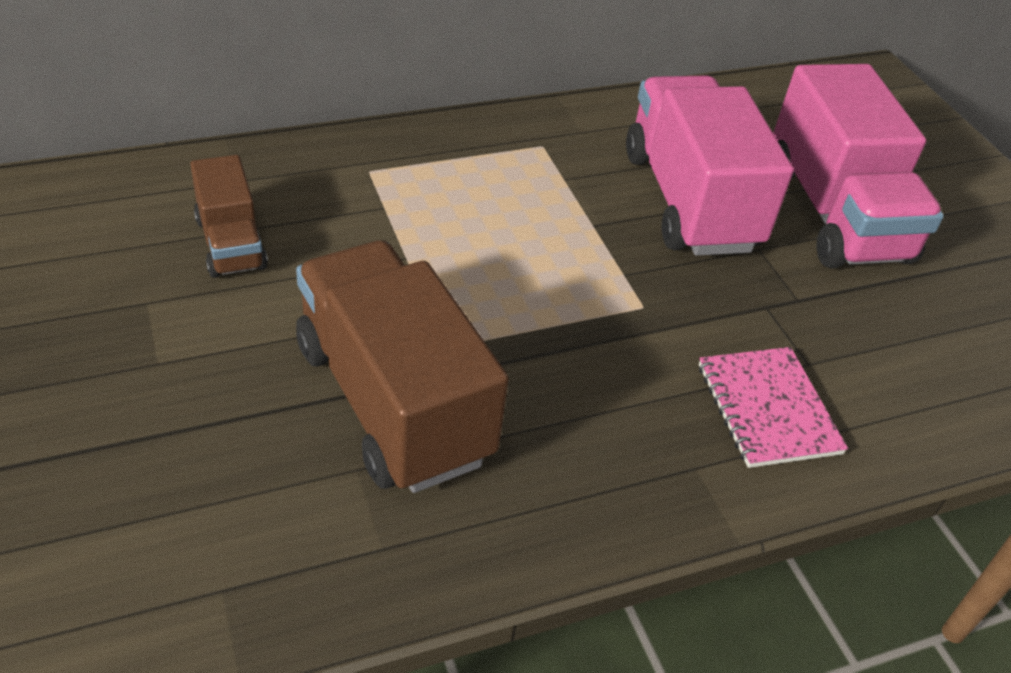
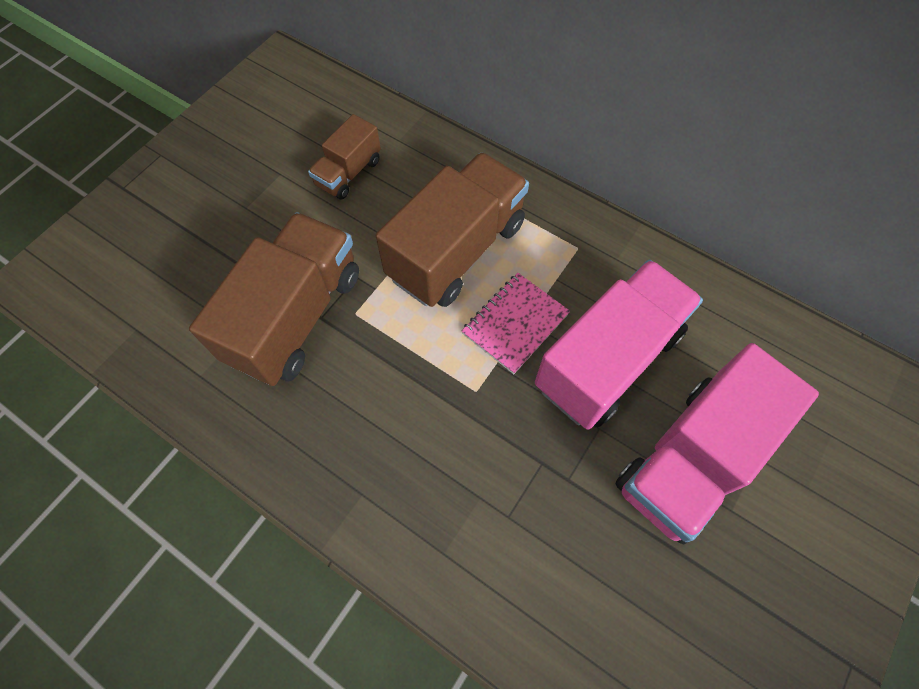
camera: 60 degrees right, 20 degrees up
(450, 223) = (456, 250): none -> brown truck
(767, 409) = (443, 511): pink notebook -> pink notebook (515, 324)

